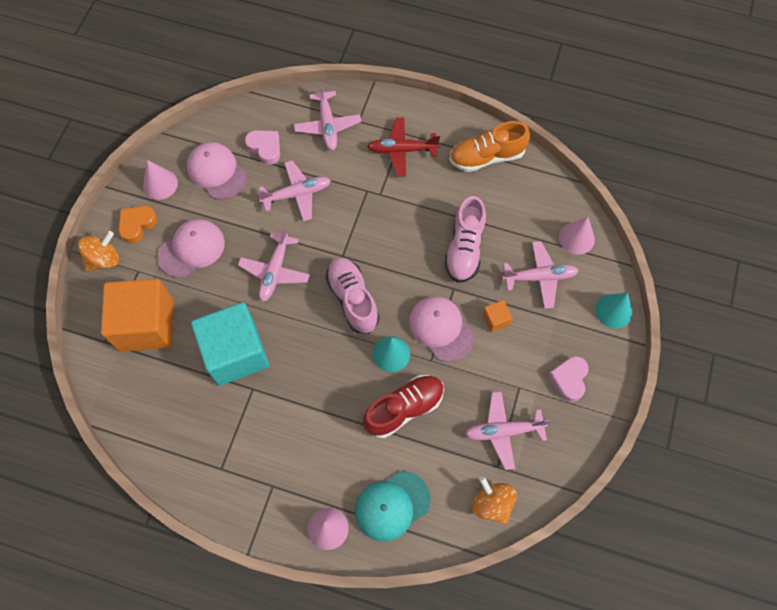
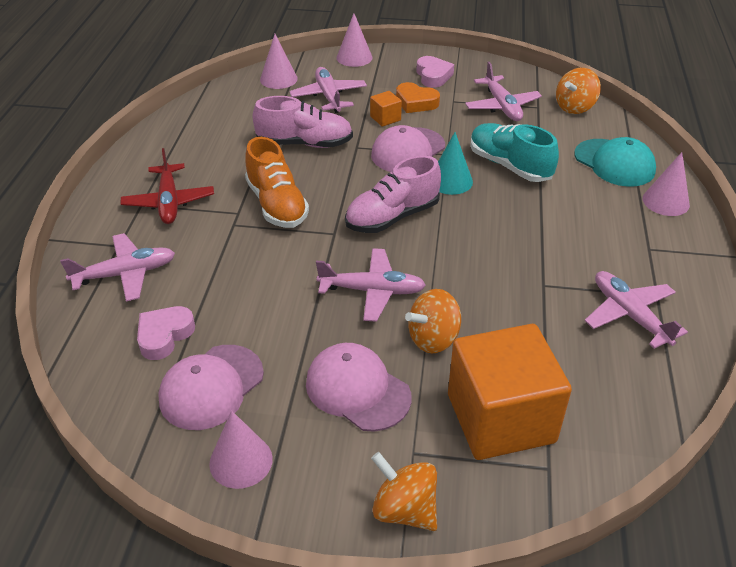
camera: 100 degrees left, 25 degrees down
(137, 225) = (326, 476): orange heart -> orange heart (416, 102)
(220, 301) = (433, 339): none -> orange spinning top
(236, 353) = (503, 309): turquoise cube -> none
(297, 194) = (245, 288): pink plane -> pink plane (629, 315)
(404, 409) = (509, 166): red shoe -> turquoise shoe
(486, 157) = (179, 138): orange shoe -> orange shoe (276, 204)
(569, 379) = (433, 76): pink heart -> pink heart turned 105 degrees counterclockwise
(613, 311) = (354, 57): turquoise cone -> pink cone

